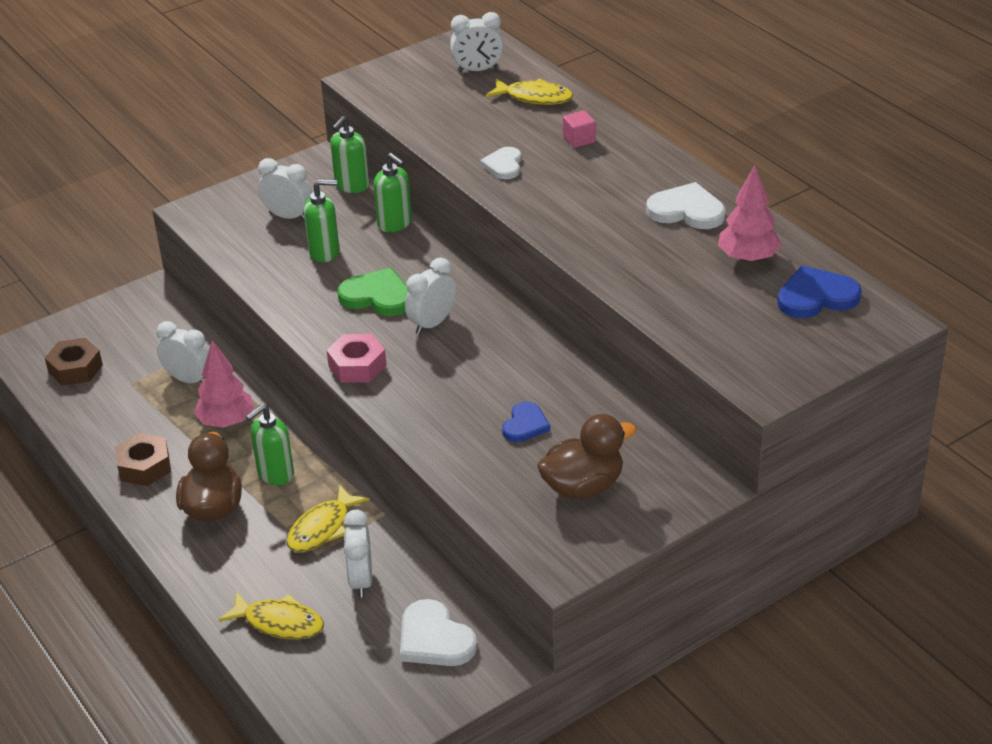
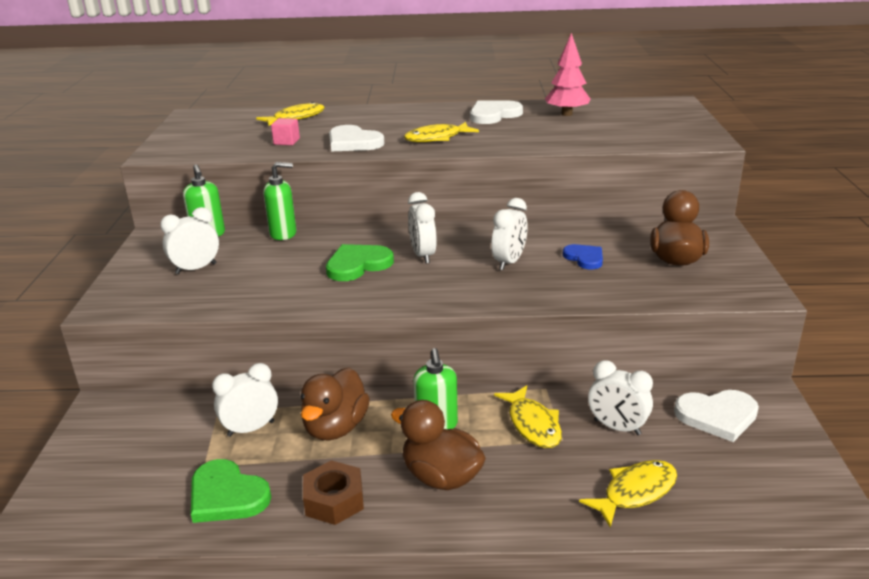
camera: 55 degrees left, 10 degrees down
(75, 368) = (128, 495): brown nut -> none
(110, 413) = (227, 495): none -> green heart
(226, 422) = (336, 427): pink tree -> brown duck
(324, 252) = (268, 268): green soap dispenser -> none
(357, 366) = (431, 297): pink nut -> none
(478, 70) = (229, 123): white clock -> white clock (509, 262)
(503, 165) = (353, 142): white heart -> white heart, size x1.54
(570, 207) = (437, 138): none -> yellow fish
(579, 139) = (367, 119): pink cube -> pink cube (286, 141)
(816, 296) = (628, 110): blue heart -> none

